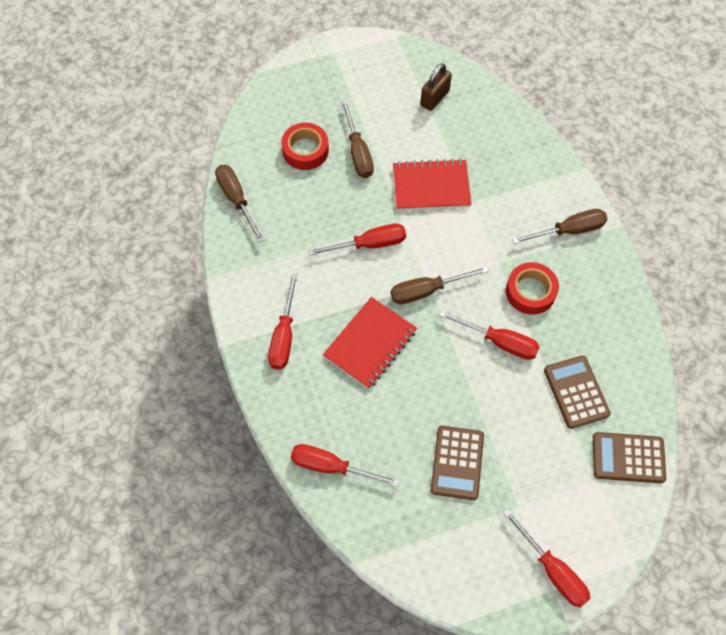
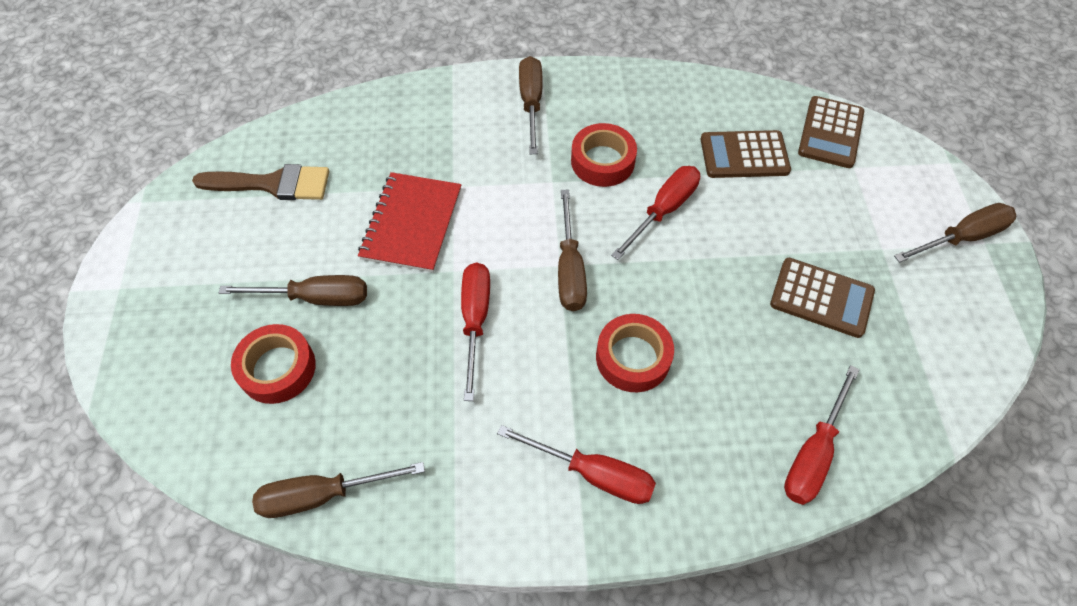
camera: 75 degrees left, 5 degrees down
(370, 344) = (633, 357): red notebook -> red tape
(434, 98) = (273, 184): brown padlock -> brown brush
(552, 569) = (961, 237): red screwdriver -> brown screwdriver

